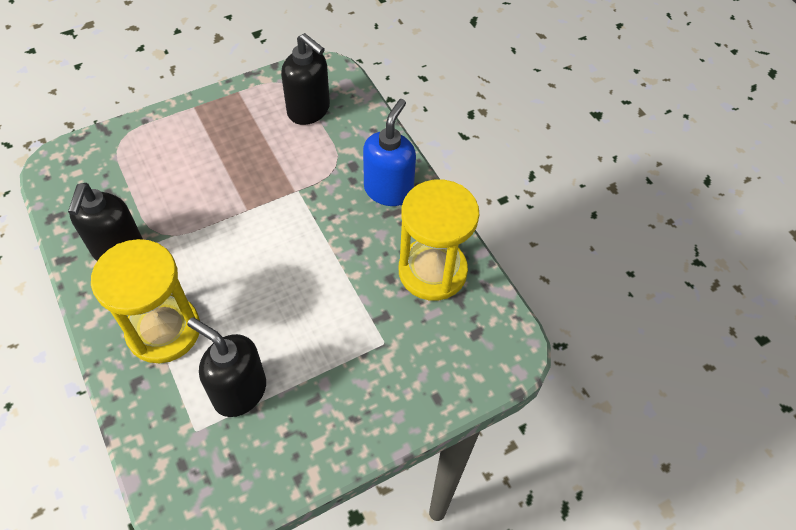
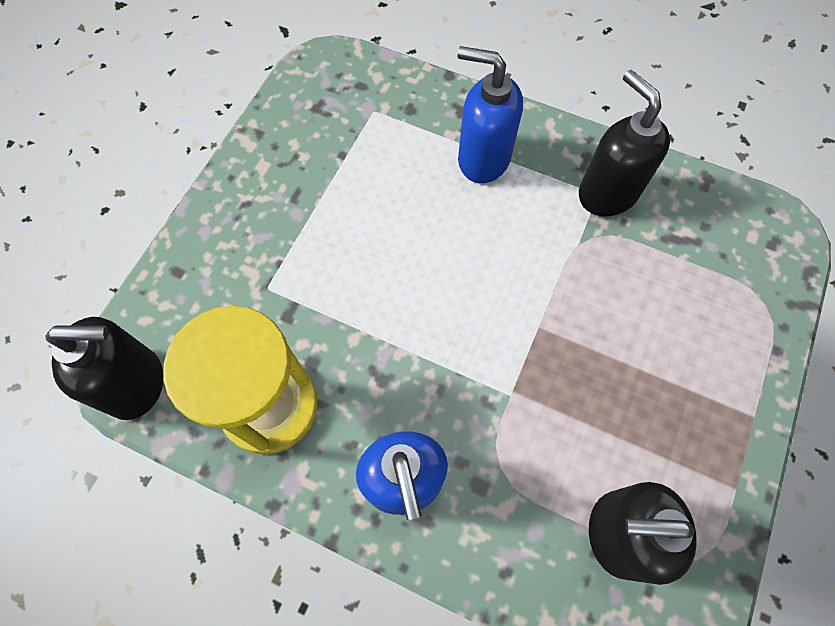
camera: 145 degrees right, 10 degrees up
(164, 330) = (483, 159): yellow hourglass -> blue soap dispenser
(239, 391) = (366, 158): black soap dispenser -> black soap dispenser (137, 384)

